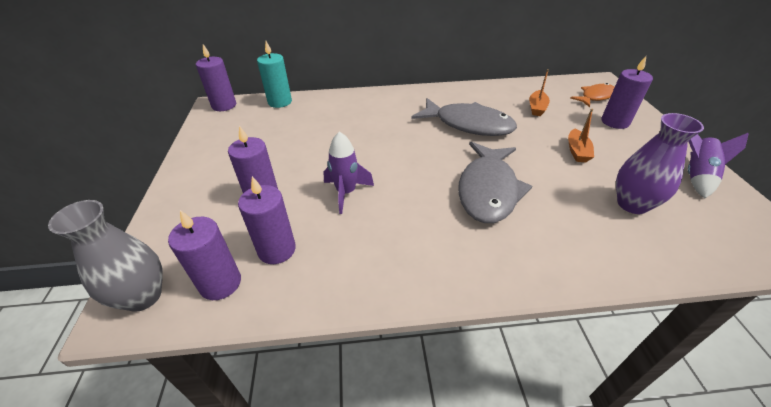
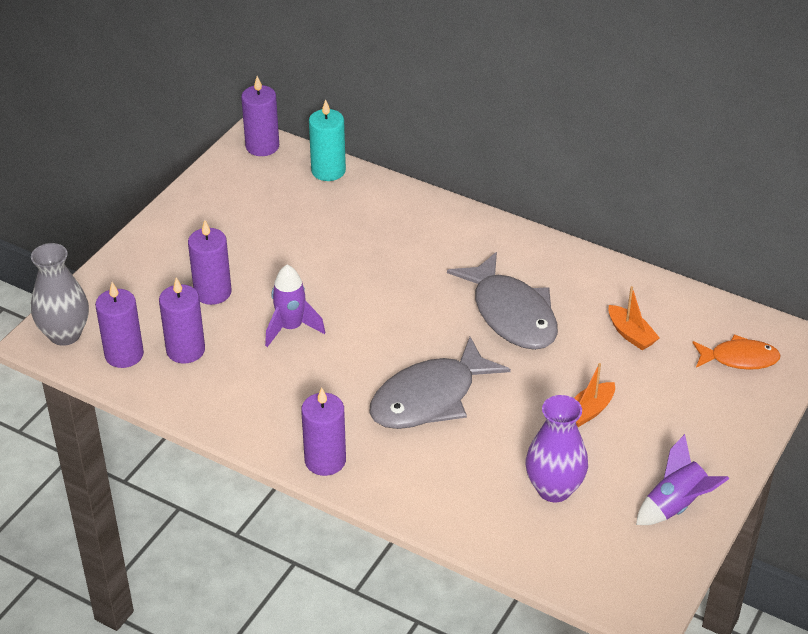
camera: 35 degrees right, 0 degrees up
(536, 108) = (631, 334): orange boat -> orange boat turned 90 degrees counterclockwise
(615, 122) = (700, 403): purple candle -> purple candle (325, 460)

